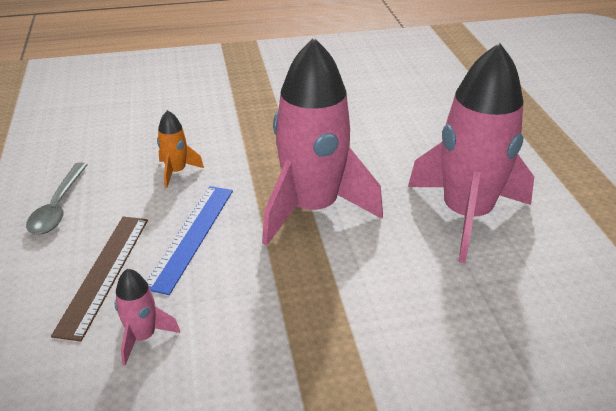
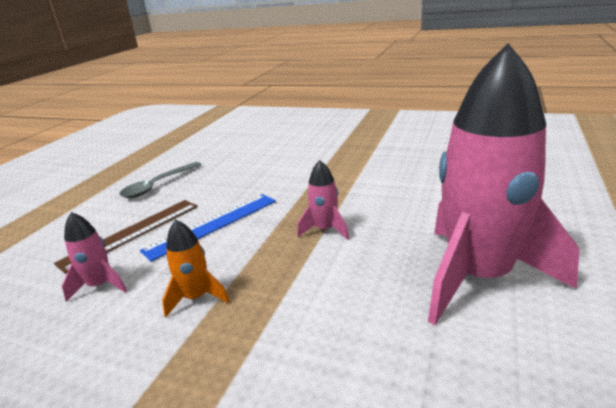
camera: 35 degrees right, 10 degrees down
(176, 172) = (252, 180): orange rocket -> orange rocket (196, 297)
(312, 209) = (325, 230): pink rocket -> pink rocket, size x0.42

